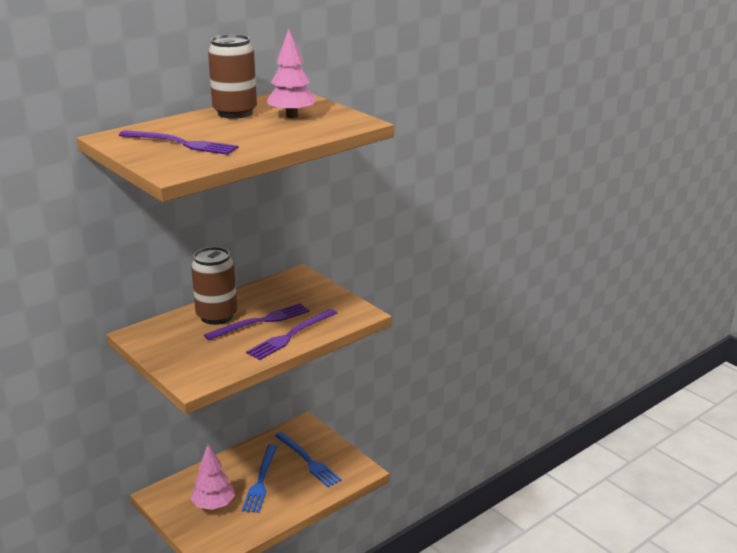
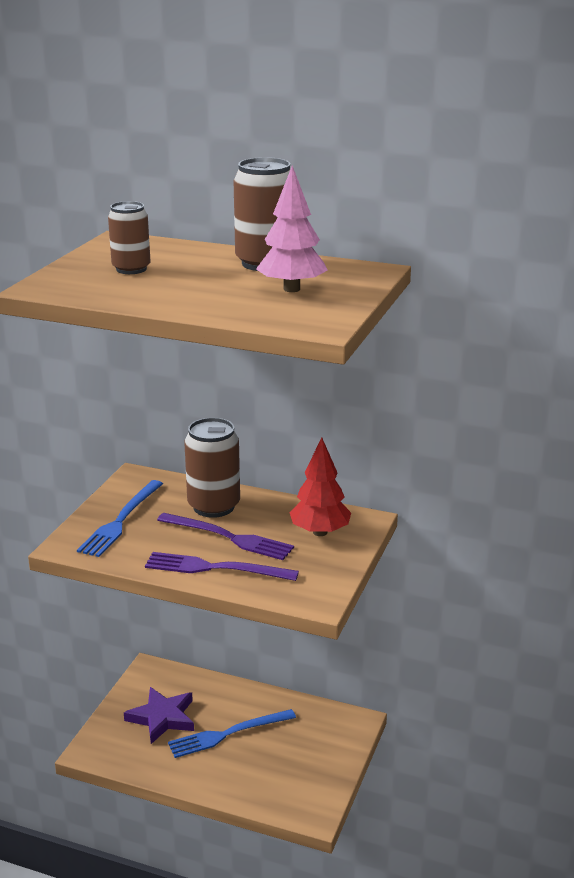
camera: 60 degrees right, 0 degrees up
(181, 143) = (131, 269): purple fork -> brown can
(214, 505) = (162, 718): pink tree -> purple star
(293, 291) = (320, 532): none -> red tree
(308, 461) = (292, 756): blue fork -> blue fork (121, 520)

